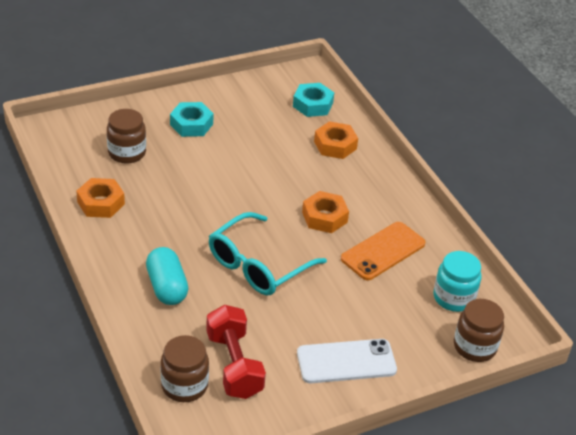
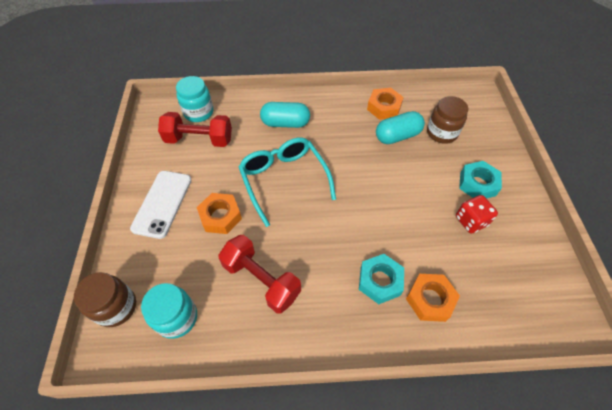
camera: 115 degrees right, 15 degrees up
(147, 186) = (397, 136): none -> turquoise capsule
(184, 385) = (198, 112): brown jar -> turquoise jar
(240, 127) = (471, 221): none -> red dice
(313, 105) = (508, 304): turquoise nut -> turquoise nut (380, 281)
(324, 217) = (323, 248): orange nut -> orange nut (220, 216)
(383, 251) = (261, 280): orange phone -> red dumbbell

